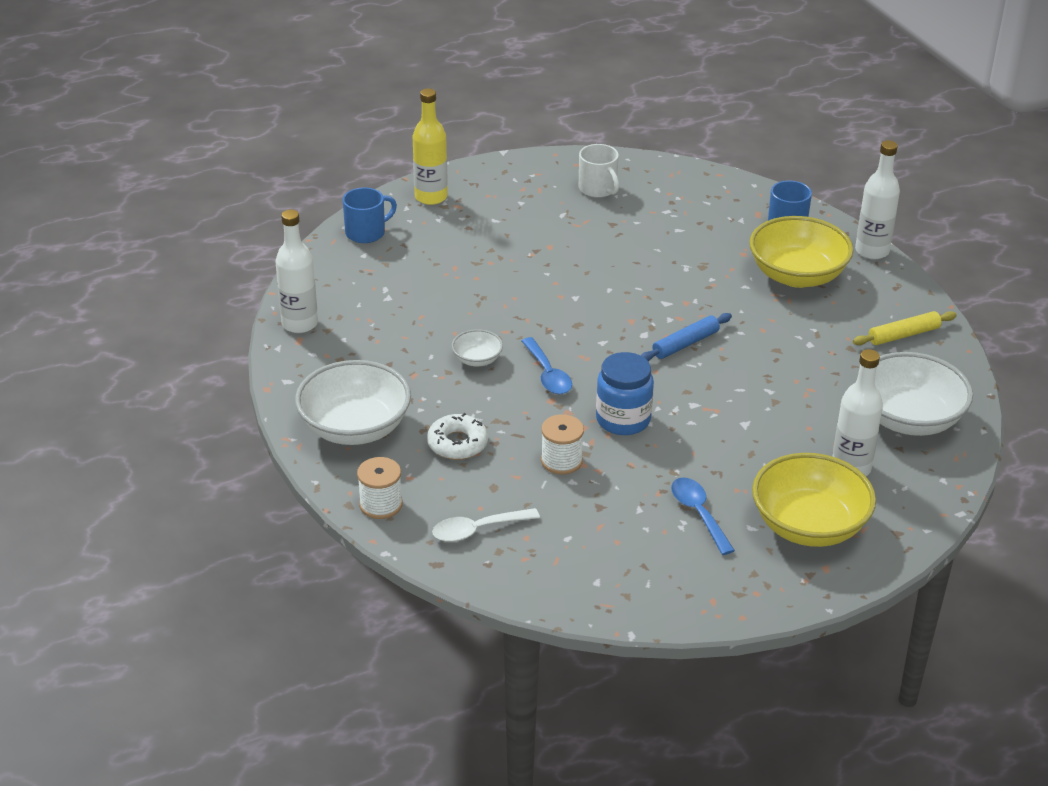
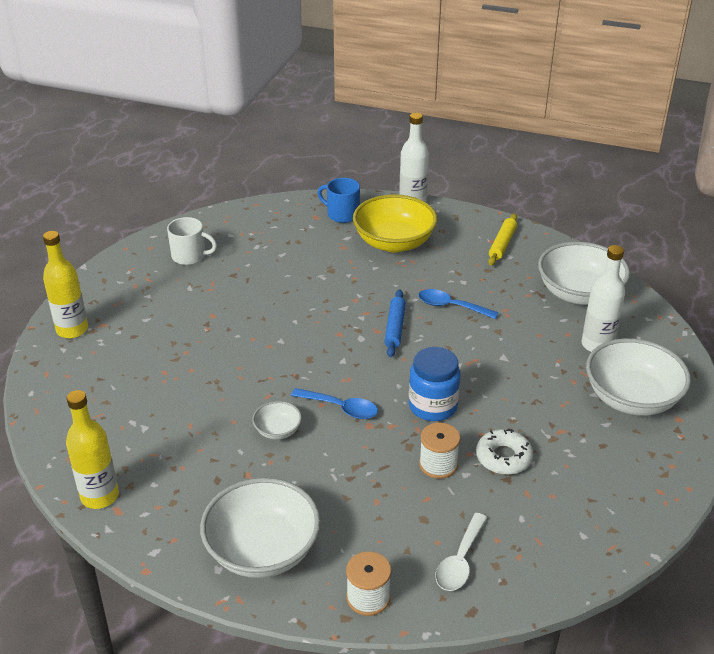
camera: 45 degrees left, 0 degrees up
(300, 324) = (100, 496): white bottle -> yellow bottle
(366, 232) = (56, 387): blue mug -> none
(457, 443) = (353, 505): white donut -> white donut (503, 457)
(698, 514) = (567, 438): blue spoon -> blue spoon (451, 306)
(809, 526) = (631, 398): yellow bowl -> white bowl

